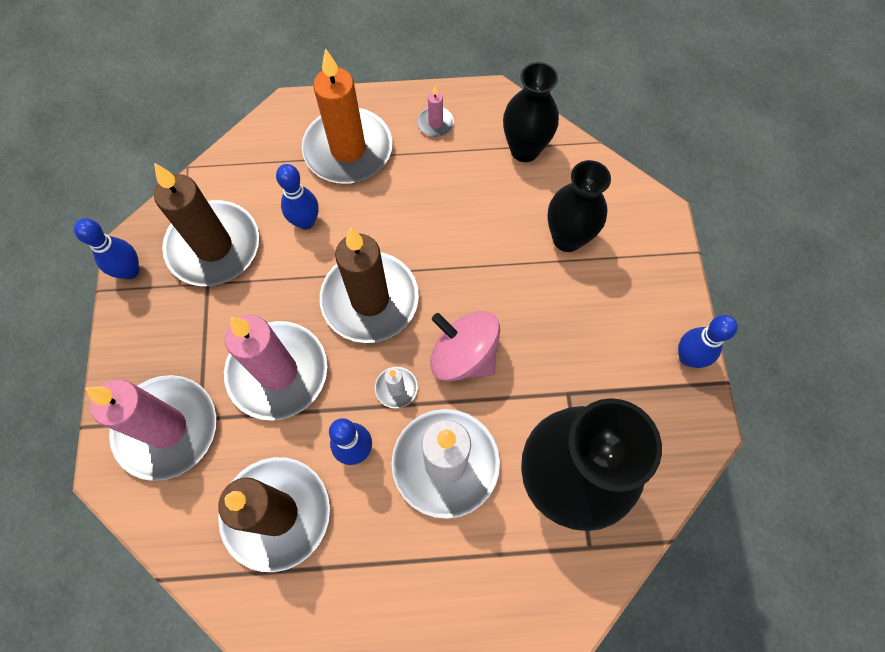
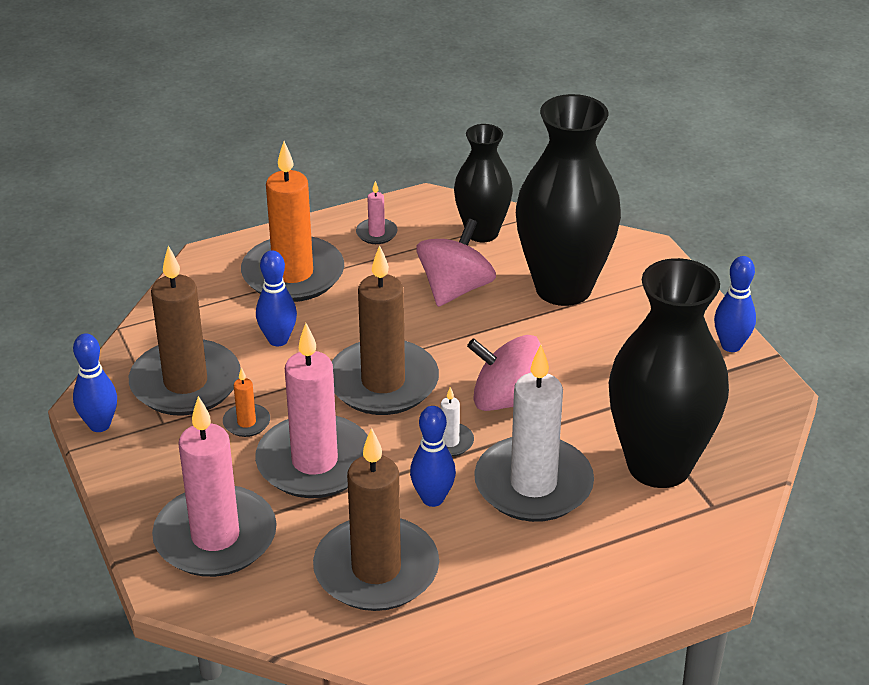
camera: 20 degrees left, 30 degrees down
(243, 308) = (246, 422): none -> orange candle
(474, 210) = (455, 289): none -> pink spinning top
(567, 238) = (563, 288): black vase -> black vase, size x1.69

